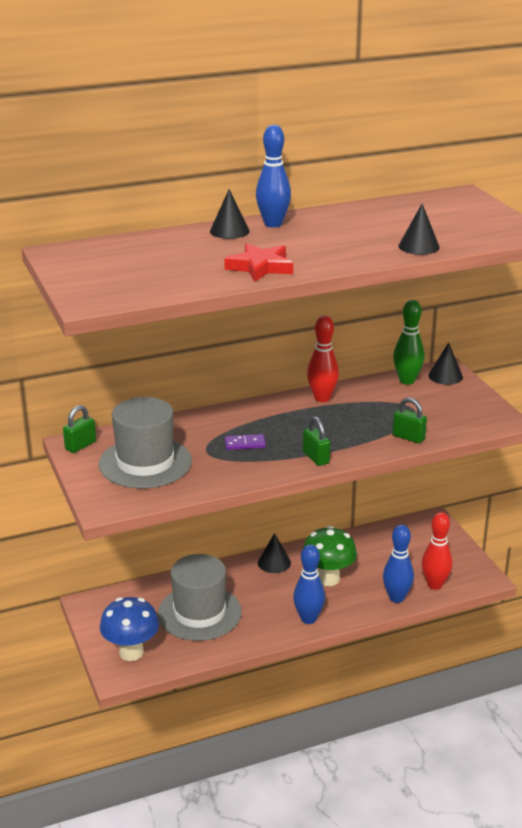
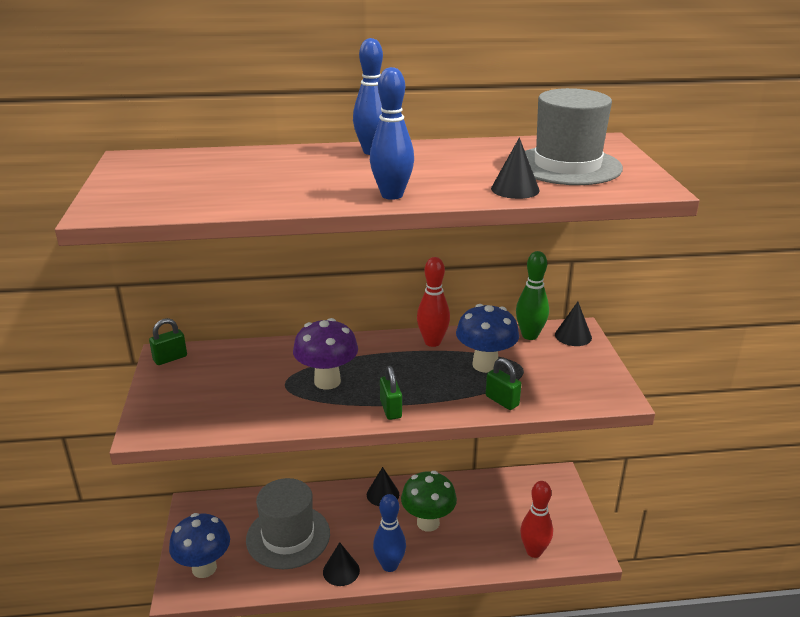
camera: 15 degrees right, 0 degrees up
(145, 463) = (218, 387): grey hat -> grey hat (567, 166)
(229, 231) = (321, 154): black cone -> black cone (341, 571)
(245, 444) = (327, 381): purple domino -> purple mushroom
(260, 267) = (318, 193): red star -> none
(379, 411) = (485, 365): none -> blue mushroom
(396, 598) = (488, 559): blue bowling pin -> blue bowling pin (392, 195)

